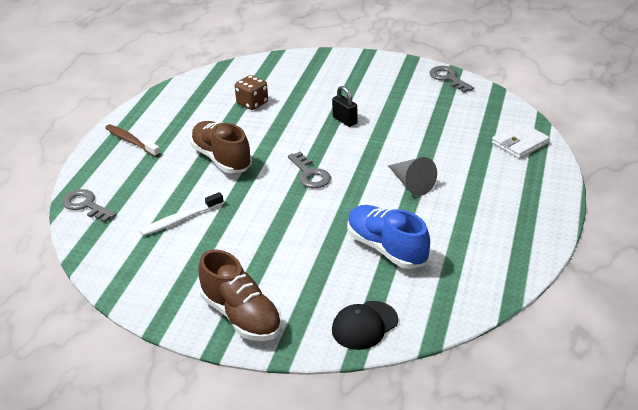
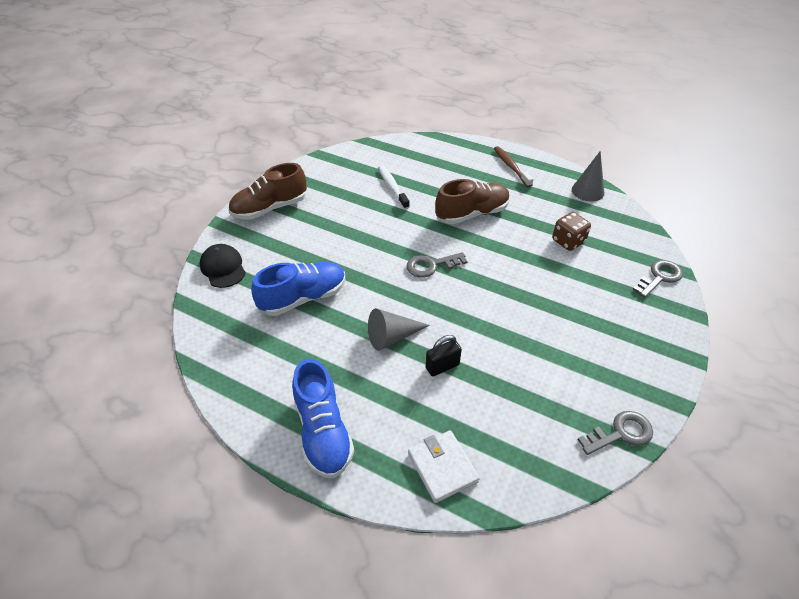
camera: 100 degrees right, 10 degrees up
(86, 205) = (427, 145): grey key -> grey key (659, 277)
(131, 141) = (511, 166): brown toothbrush -> brown toothbrush turned 75 degrees counterclockwise
(171, 96) = (587, 191): none -> grey cone
(345, 120) = (524, 306): black padlock -> black padlock (442, 366)
(527, 202) = (323, 432): none -> blue shoe

